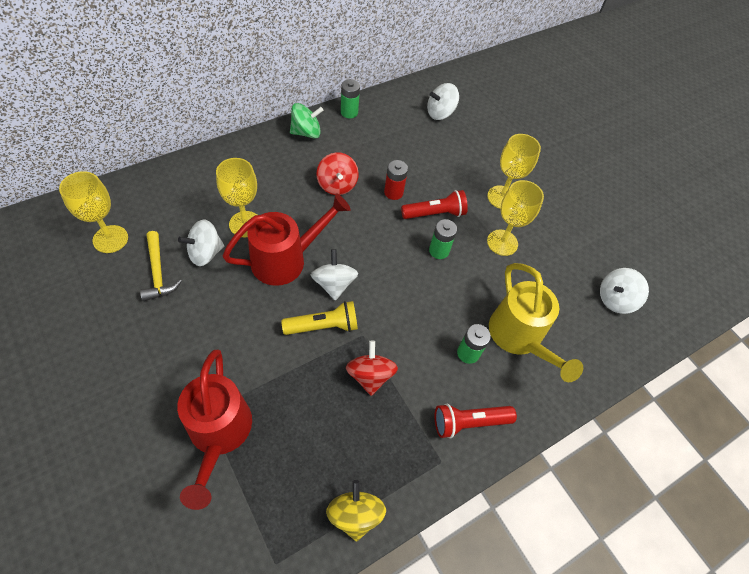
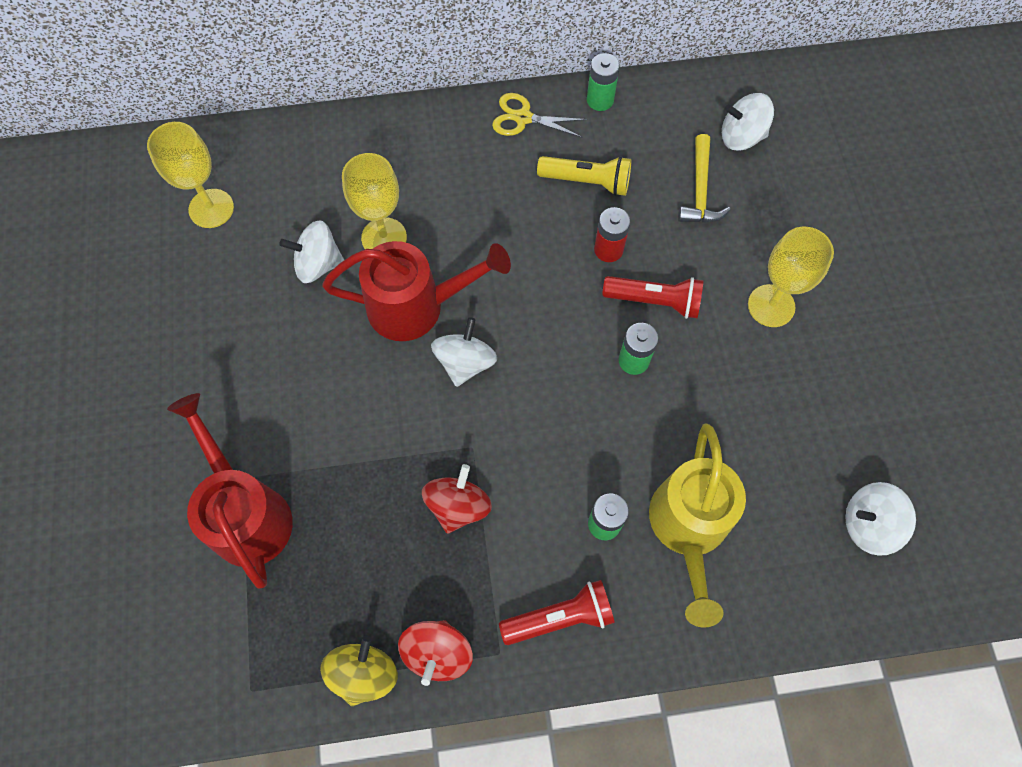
camera: 30 degrees right, 10 degrees up
(158, 272) = (251, 273): yellow hammer -> yellow hammer (700, 190)
(219, 434) = (246, 512): red watering can -> red watering can turned 135 degrees clockwise
(306, 132) = (523, 118): green spinning top -> yellow scissors
(323, 326) = (426, 417): yellow flashlight -> yellow flashlight (587, 182)
(337, 185) = (532, 214): red spinning top -> red spinning top (437, 653)
(469, 422) = (560, 617): red flashlight -> red flashlight turned 150 degrees clockwise
(502, 242) = (735, 378): yellow goblet -> none

